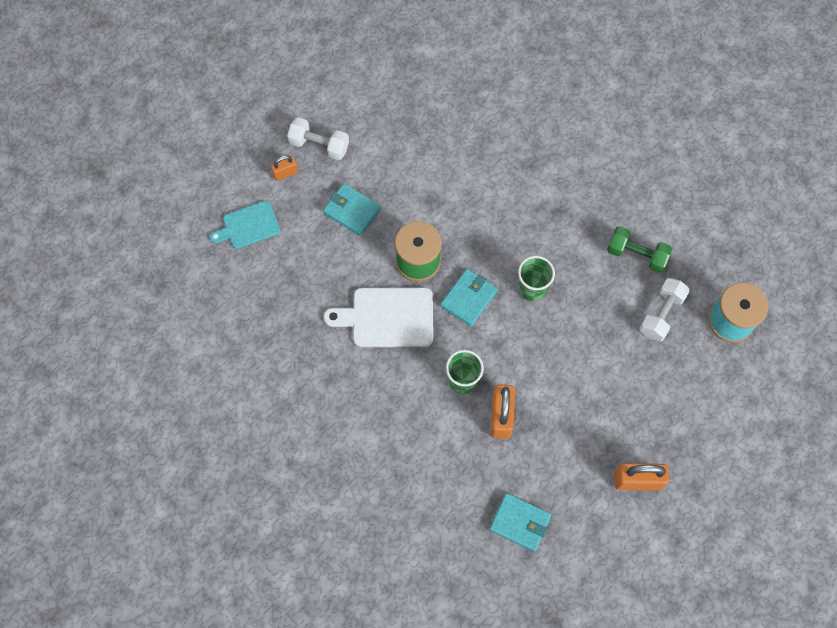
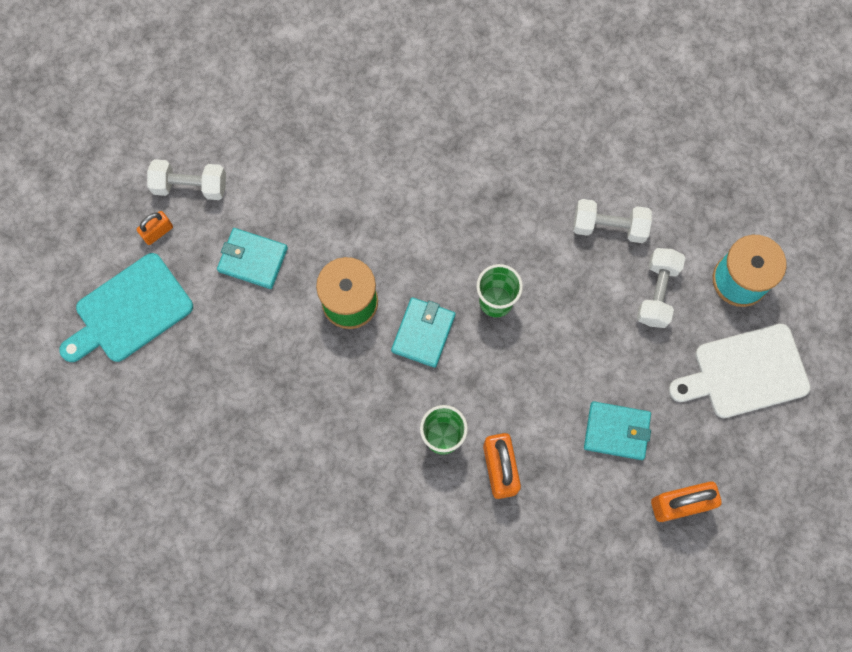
camera: 15 degrees left, 5 degrees up
(248, 226) = (129, 311): turquoise cutting board -> turquoise cutting board, size x1.55
(387, 317) = (331, 382): white cutting board -> white cutting board (745, 372)
(520, 522) = (555, 593): turquoise wallet -> turquoise wallet (616, 431)
(636, 255) = (609, 227): green dumbbell -> white dumbbell

